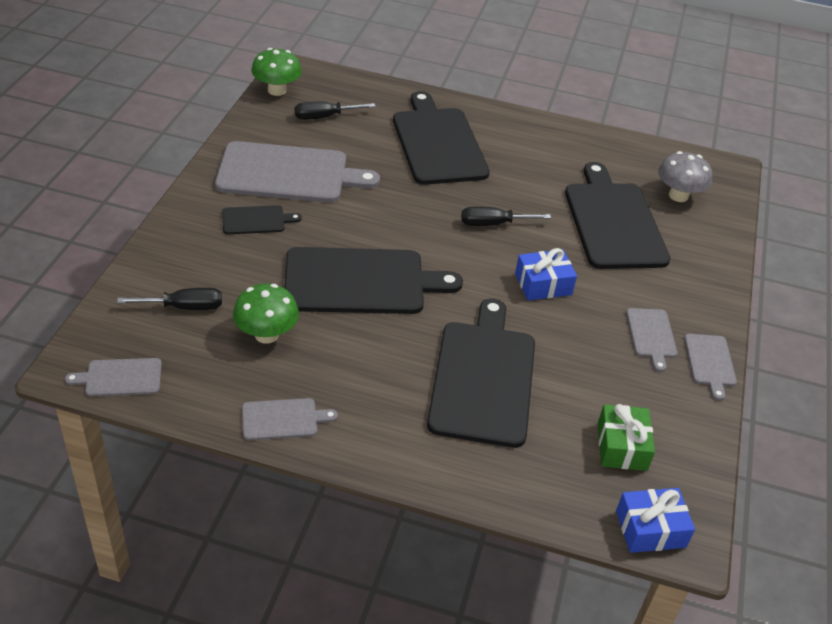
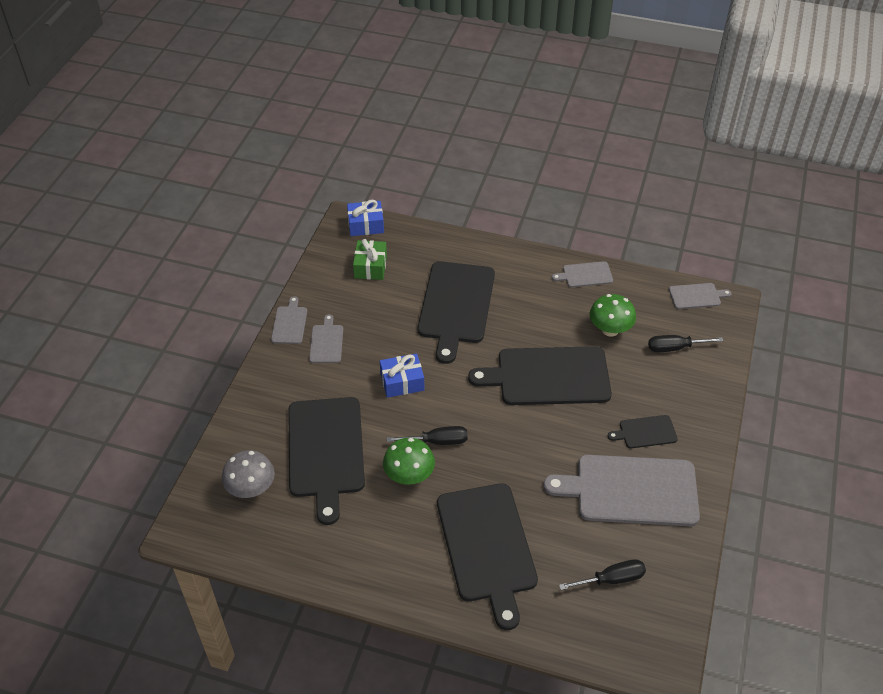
camera: 175 degrees left, 5 degrees up
(277, 90) = (674, 623): green mushroom -> green mushroom (409, 476)

